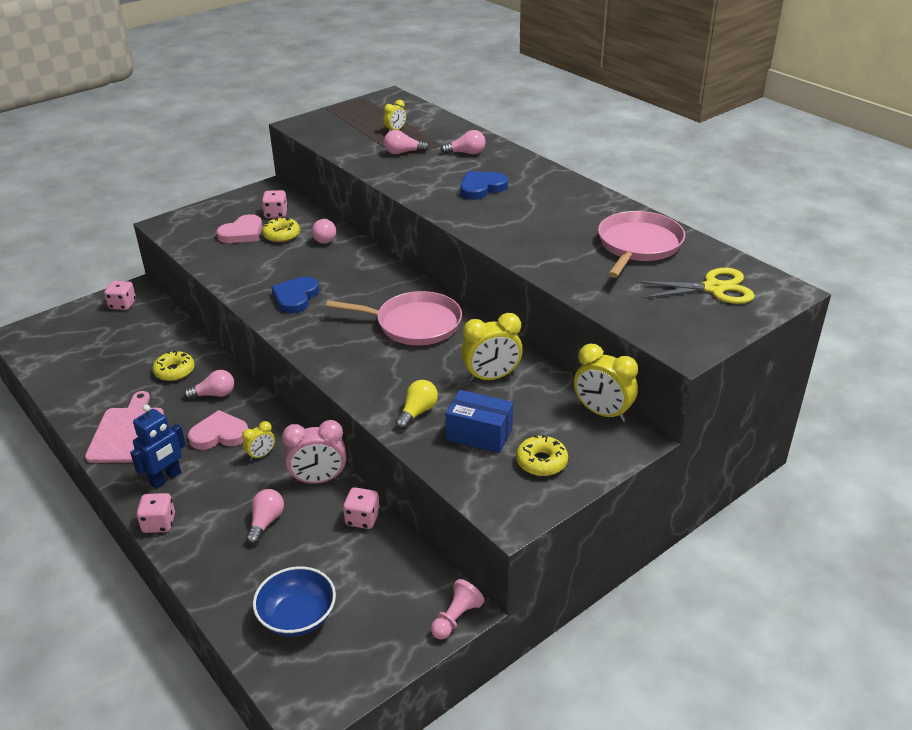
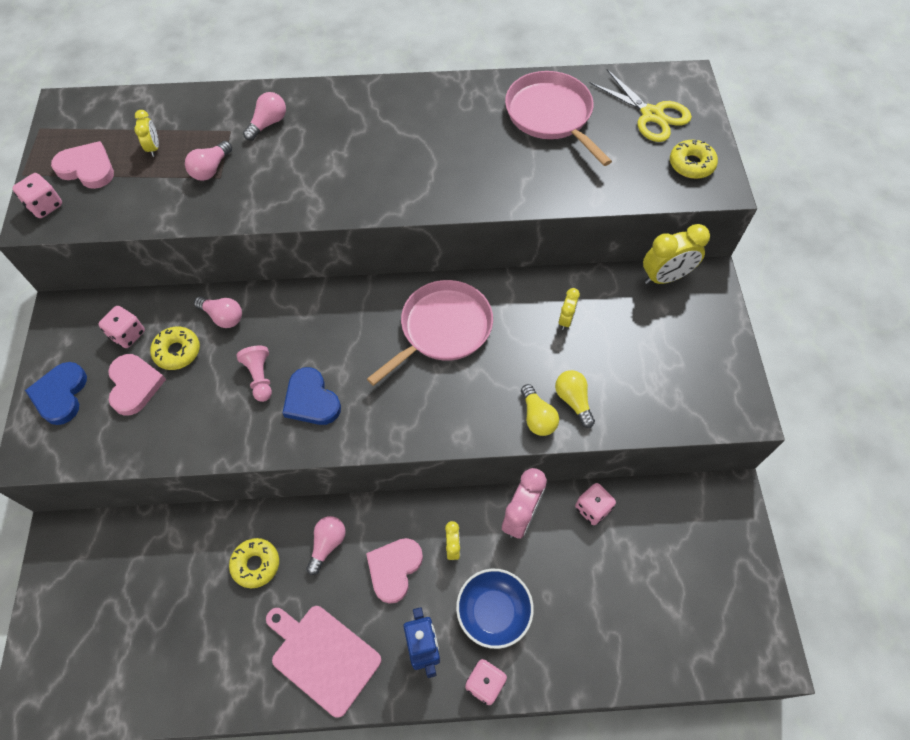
camera: 55 degrees left, 25 degrees up
(122, 305) = (78, 564): pink dice -> pink dice (45, 206)
(266, 522) = (546, 587): pink light bulb -> none
(297, 616) = (672, 618): blue bowl -> blue bowl (493, 612)
(353, 121) = (87, 168): none -> pink heart
(382, 400) = (537, 417): none -> yellow light bulb
(456, 618) = (740, 504): pink pawn -> pink pawn (260, 377)
(479, 434) = (634, 374): blue box -> none
(481, 188) = (350, 153): blue heart -> blue heart (60, 395)
(491, 377) = (566, 320): yellow clock -> yellow clock, size x0.54
(541, 462) = (695, 353): yellow donut -> yellow donut (691, 164)
(714, 288) = (651, 115): yellow scissors -> yellow scissors turned 105 degrees clockwise

